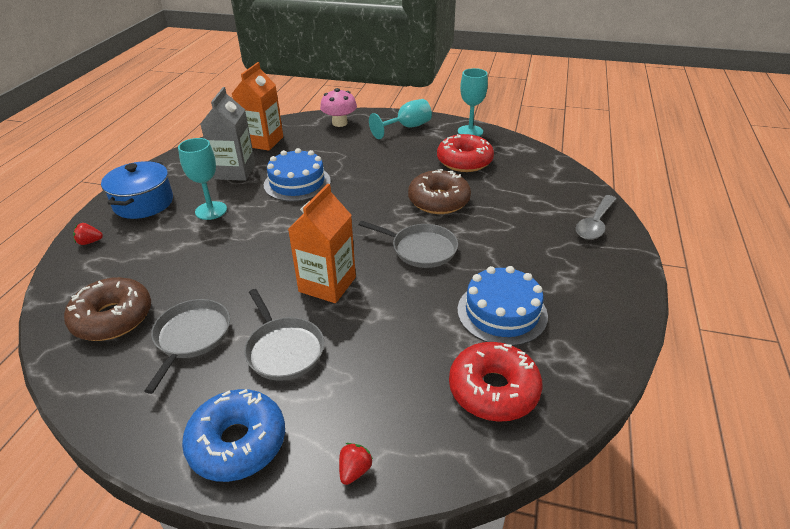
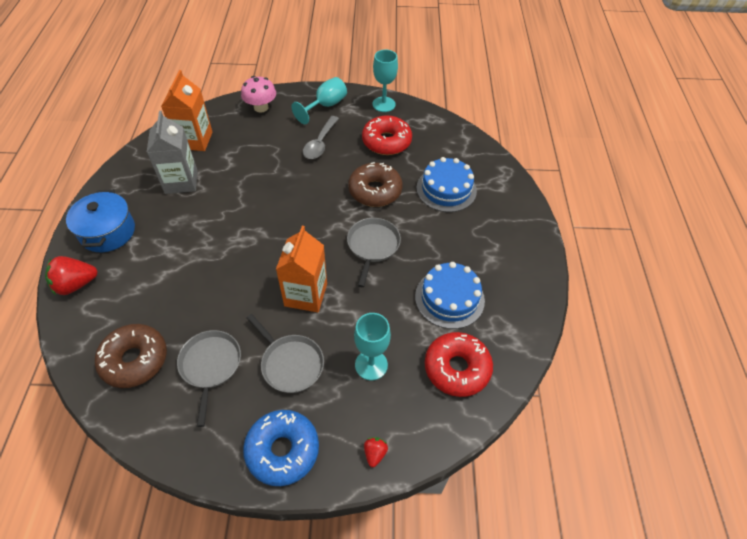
camera: 15 degrees left, 15 degrees up
(90, 242) = (76, 284): red strawberry -> red strawberry, size x1.89
(211, 210) = (176, 231): turquoise goblet -> turquoise goblet (371, 365)
(297, 183) = (244, 187): blue cake -> blue cake (446, 189)
(421, 249) = (373, 246): grey pan -> grey pan turned 90 degrees counterclockwise
(595, 224) = (505, 198): grey spoon -> grey spoon (320, 143)

